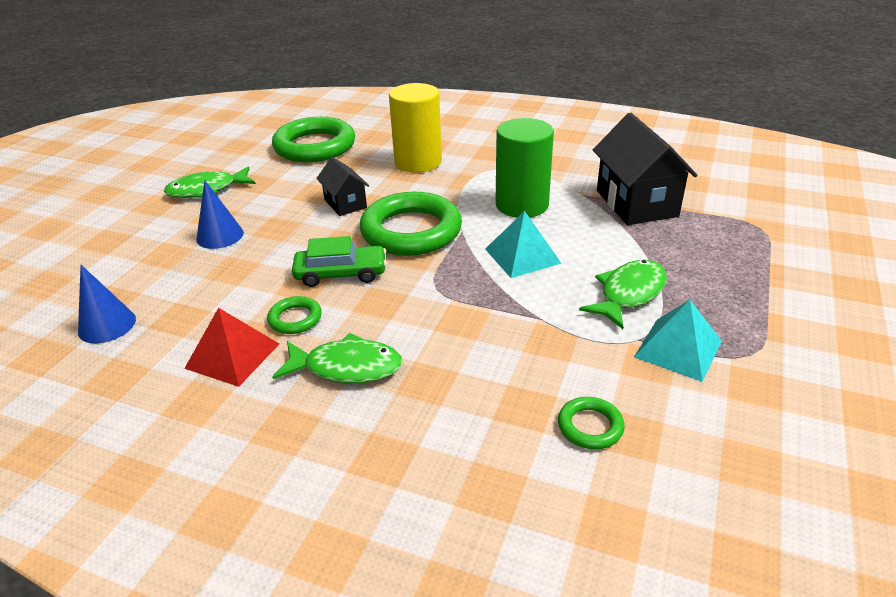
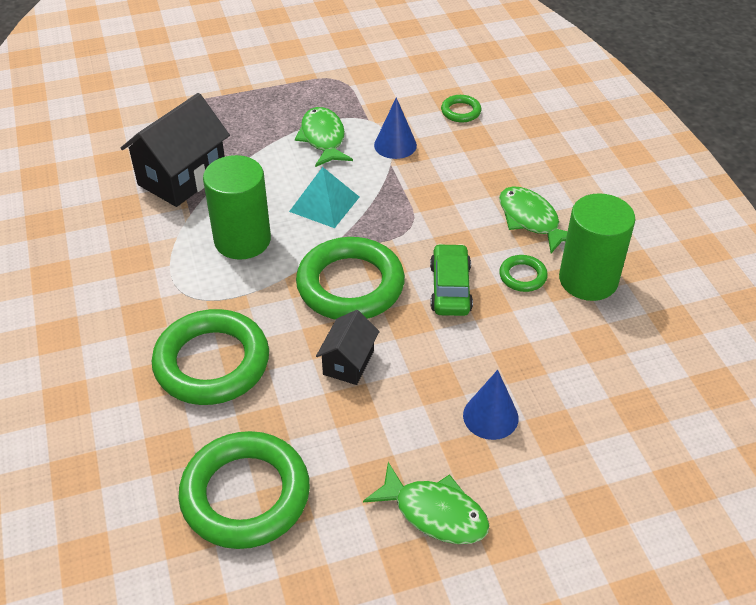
camera: 130 degrees left, 10 degrees up
(107, 325) = (655, 379): blue cone -> blue cone (395, 145)
(232, 356) = (588, 280): red pyramid -> green cylinder
(341, 274) = (450, 288): green car -> green car turned 45 degrees clockwise
(418, 162) = (212, 363): yellow cylinder -> green ring
(629, 294) = (323, 138): green fish -> green fish turned 75 degrees clockwise
(678, 349) = (361, 103): turquoise pyramid -> none

